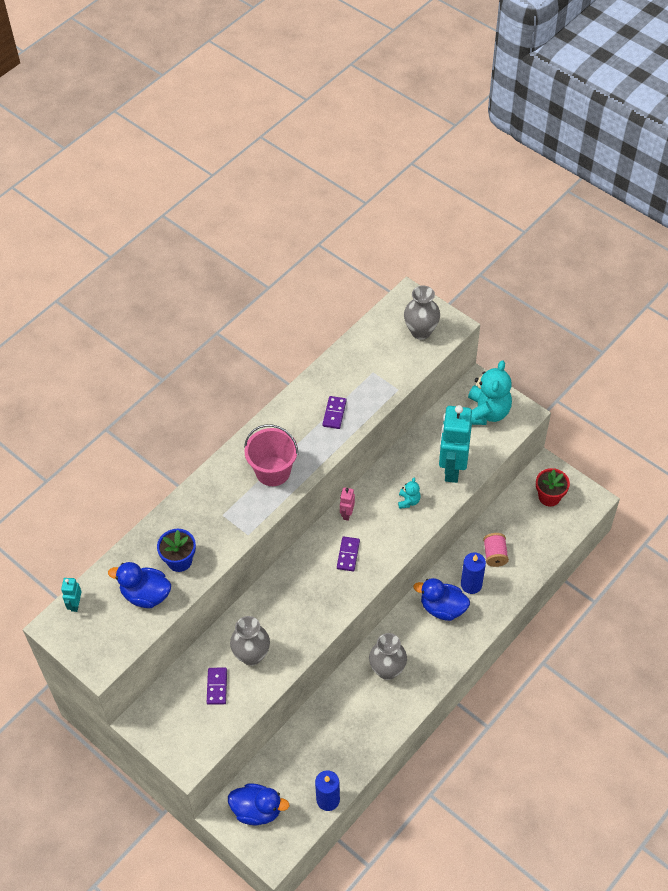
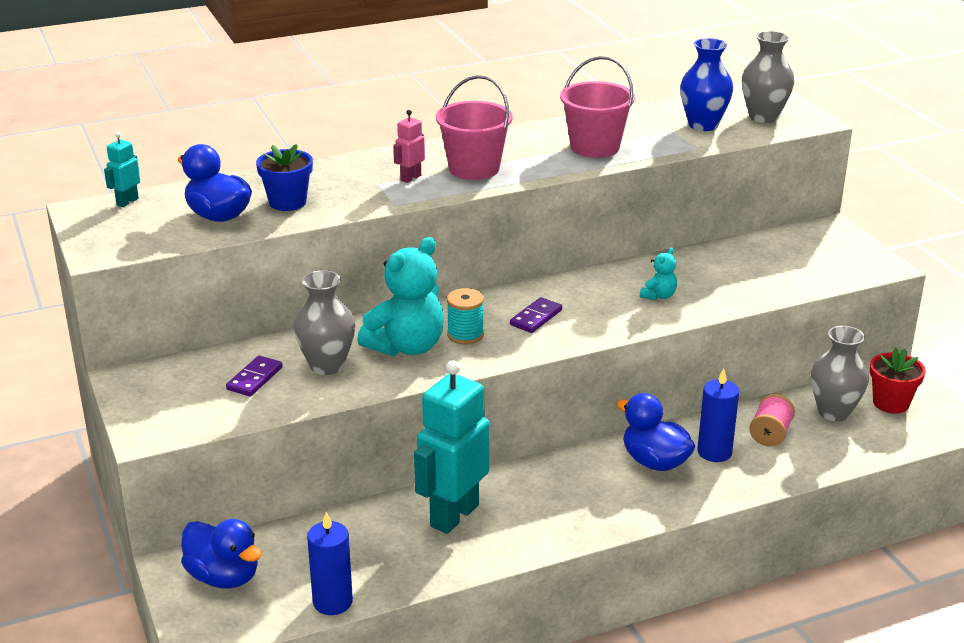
camera: 25 degrees right, 25 degrees down
(316, 590) = (465, 335): none -> turquoise spool
(334, 413) = (595, 147): purple domino -> pink bucket
(347, 514) = (563, 284): pink robot -> pink robot (410, 178)
(387, 670) = (527, 497): grey vase -> grey vase (834, 412)
(388, 357) = (703, 125): none -> blue vase
(452, 468) = (742, 285): turquoise robot -> turquoise robot (454, 515)
(486, 413) = (826, 253): turquoise teddy bear -> turquoise teddy bear (406, 346)

